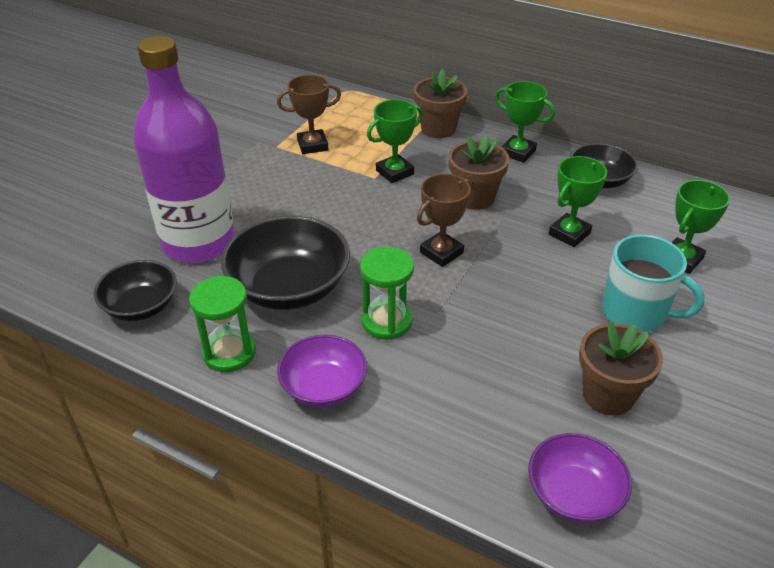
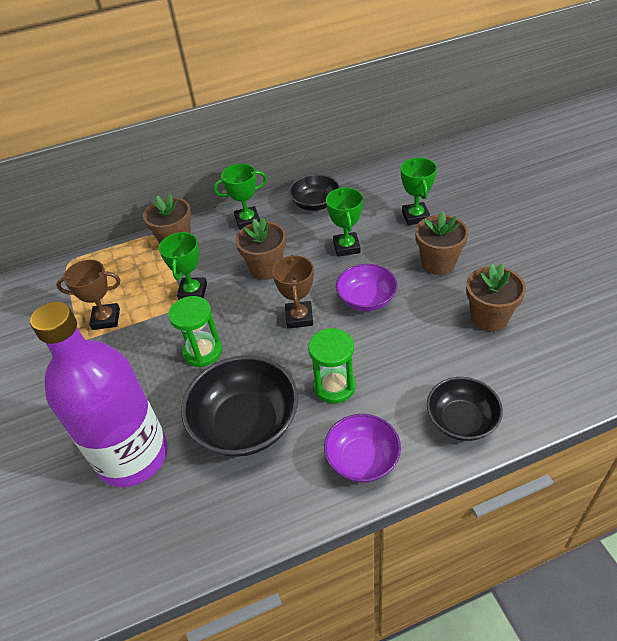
camera: 45 degrees left, 5 degrees up
(141, 306) = (165, 538): black bowl -> black bowl (461, 420)
(229, 353) = (276, 501): green hourglass -> green hourglass (203, 352)
(312, 145) = (106, 319): brown trophy -> brown trophy turned 60 degrees clockwise
(574, 494) = (548, 381): purple bowl -> purple bowl (366, 299)
(636, 312) = (438, 263): turquoise mug -> brown flower pot

